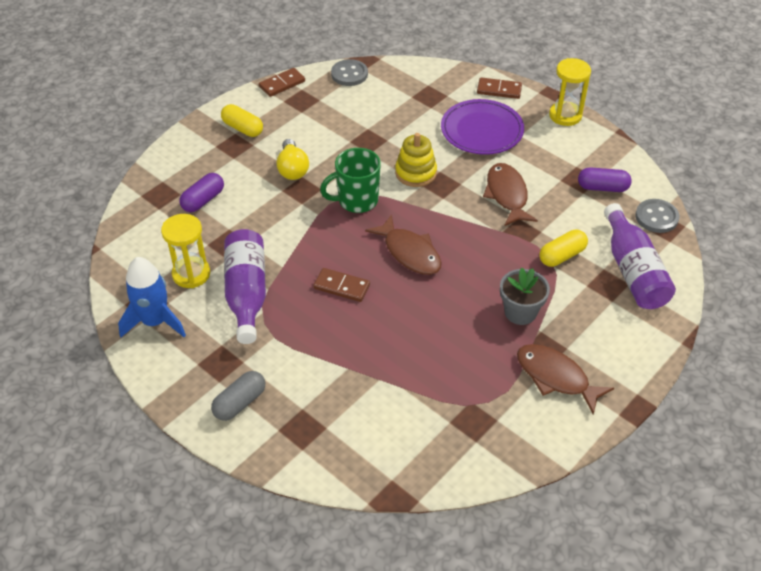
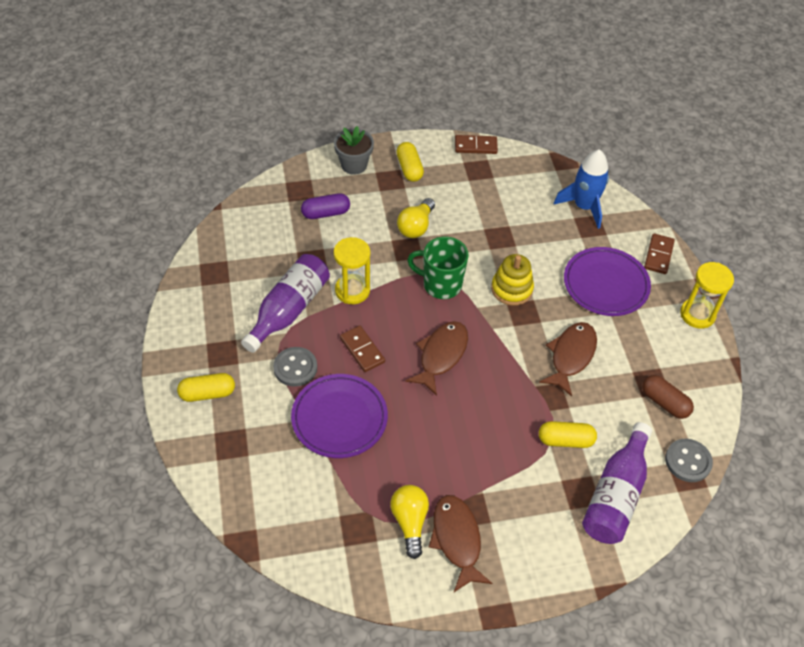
camera: 35 degrees right, 5 degrees up
(155, 321) = (207, 291): blue rocket -> blue rocket (584, 207)
(191, 274) = (264, 269): yellow hourglass -> yellow hourglass (352, 290)
(240, 403) = (207, 393): grey capsule -> yellow capsule
(349, 74) = (539, 167): grey button -> grey button (295, 368)
(375, 349) = (339, 418): none -> purple plate
(409, 252) = (441, 355): brown fish -> brown fish turned 150 degrees counterclockwise
(499, 90) = (658, 255): brown domino -> brown domino turned 60 degrees clockwise
(508, 389) = (410, 522): none -> yellow light bulb
(520, 312) = (481, 465): grey flower pot -> grey flower pot (354, 165)
(602, 188) = (664, 402): purple capsule -> brown capsule

